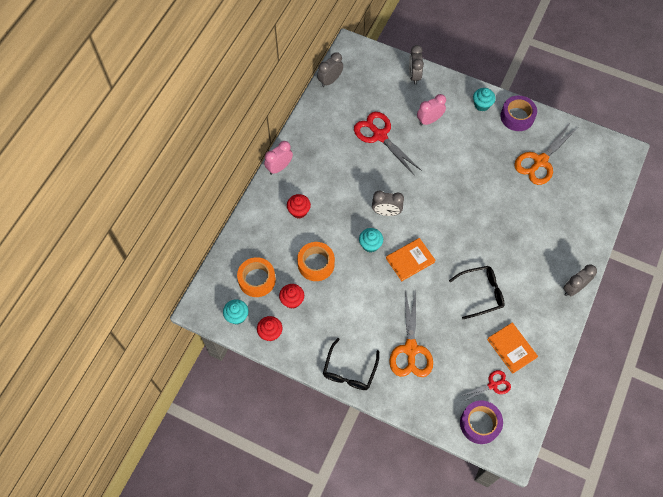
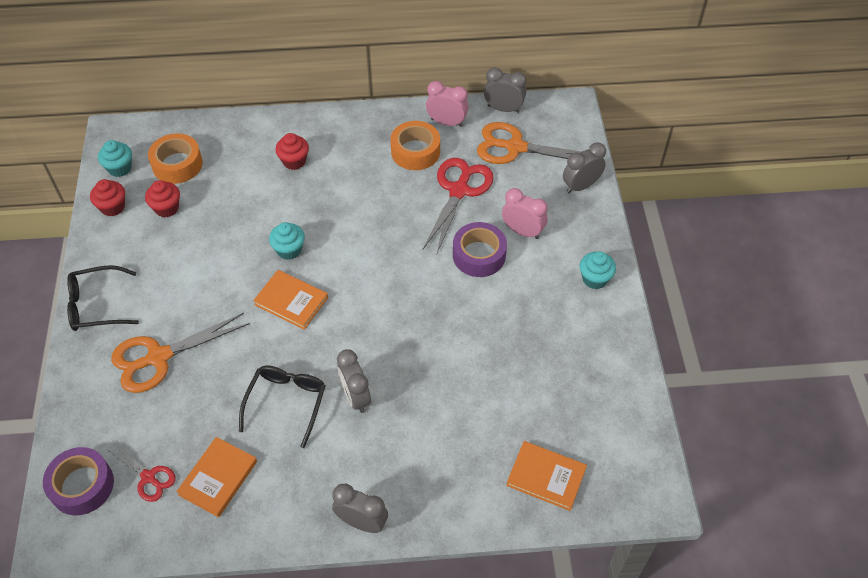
camera: 60 degrees right, 10 degrees down
(279, 167) = (343, 118): pink clock -> pink clock (446, 122)
(316, 264) = (230, 209): orange tape -> orange tape (415, 151)
(386, 212) = (348, 246): grey clock -> grey clock (356, 397)
(481, 293) = (286, 403): black glasses -> black glasses turned 120 degrees counterclockwise
(517, 117) = (608, 329): purple tape -> purple tape (479, 255)
(540, 161) = (553, 389): orange scissors -> orange scissors (515, 147)
(589, 192) = (546, 477): none -> orange book

